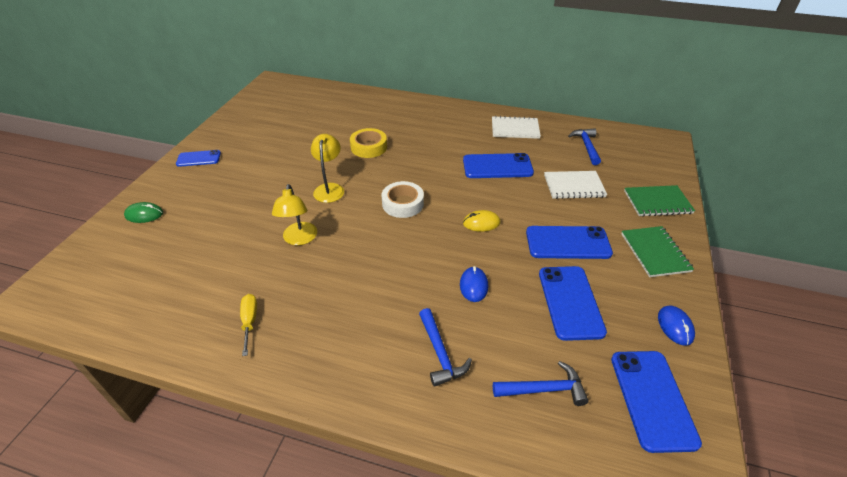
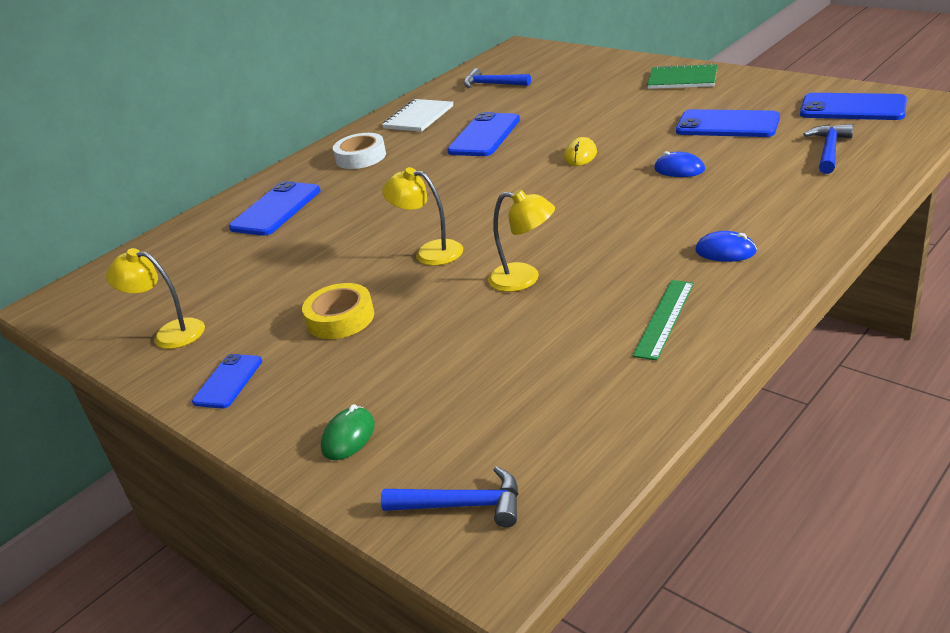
camera: 60 degrees left, 10 degrees down
(243, 125) = (169, 334): none -> yellow lamp
(250, 321) = (664, 318): yellow screwdriver -> green ruler
(369, 147) = (358, 217): yellow tape -> yellow tape (340, 318)
(403, 204) = (507, 200): white tape -> white tape (361, 157)
(440, 353) = (767, 196): blue hammer -> blue hammer (462, 505)
(568, 243) = (644, 115): blue phone -> blue phone (276, 209)
(574, 186) = (556, 100): white notebook -> none
(657, 202) = (613, 66): green notebook -> none
(675, 326) = (778, 86): blue mouse -> blue mouse (725, 251)

